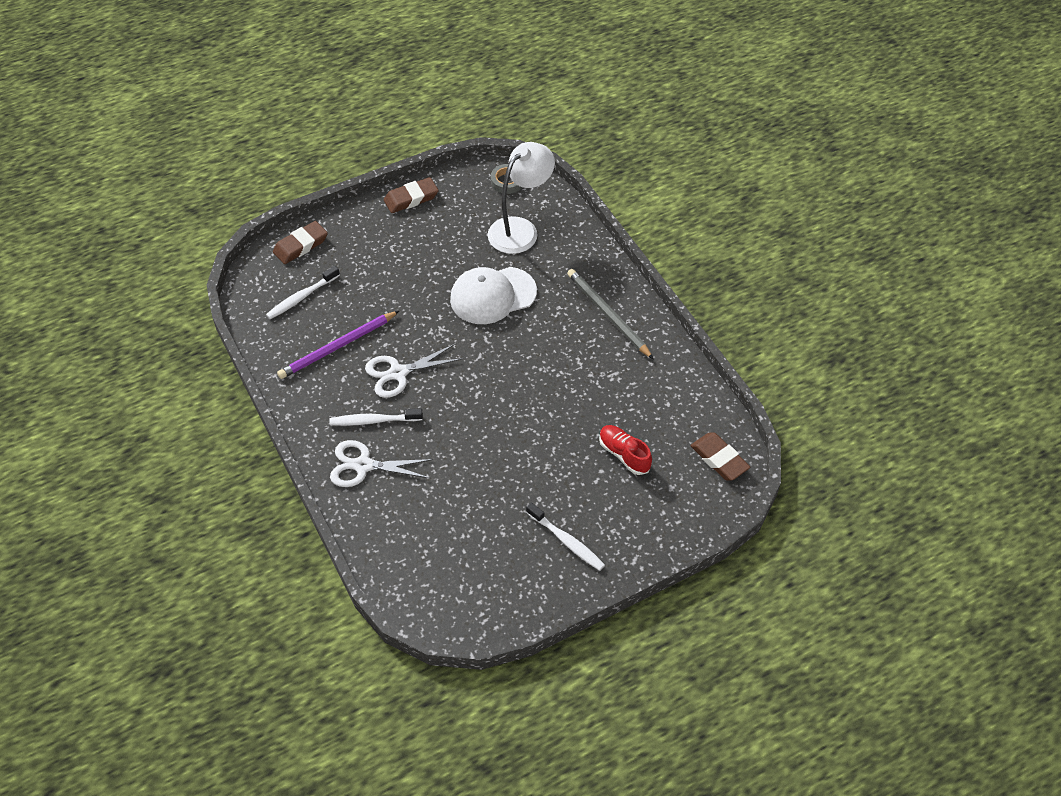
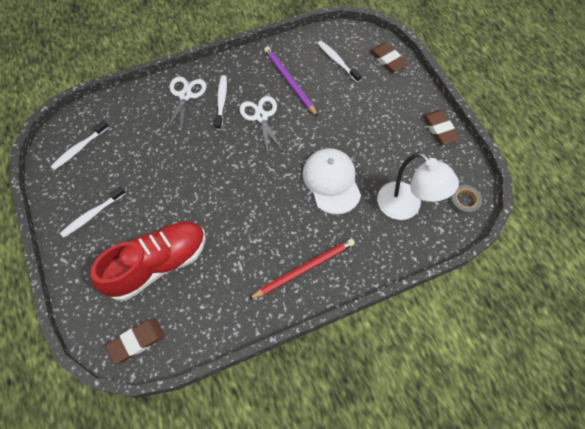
camera: 95 degrees right, 10 degrees up
(463, 583) = (79, 149): none -> white toothbrush
(608, 314) = (304, 269): grey pencil -> red pencil
(624, 454) = (158, 264): red shoe -> red shoe, size x2.05

